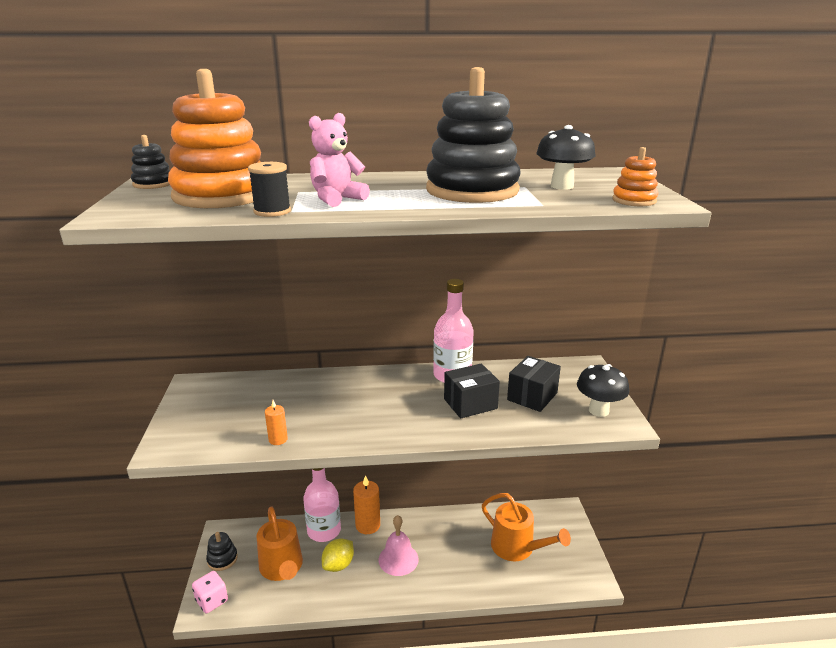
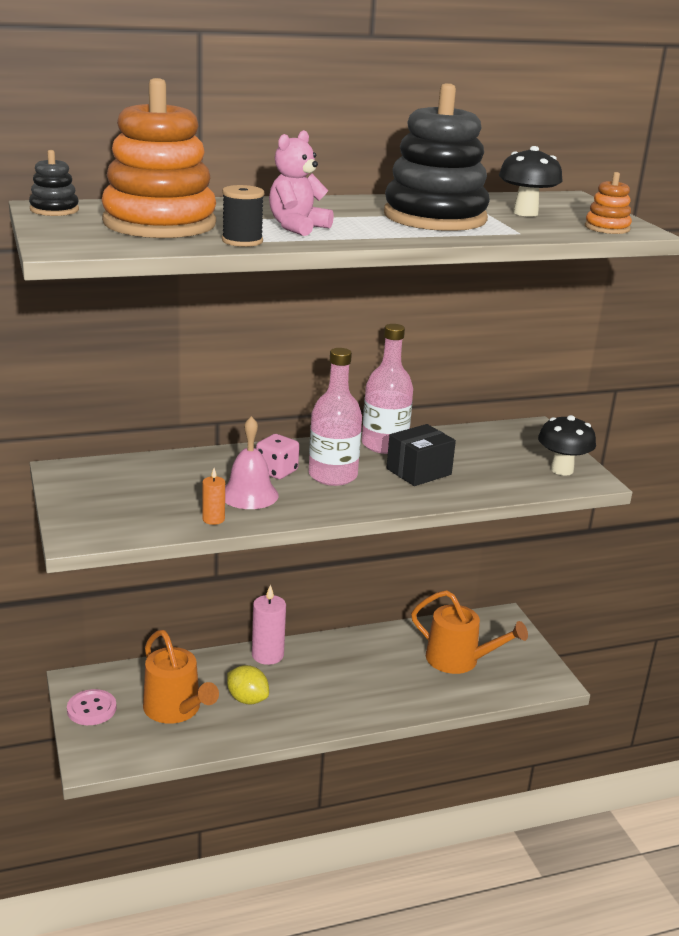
camera: 15 degrees left, 0 degrees up
(212, 601) = (100, 752): pink dice -> pink dice (276, 471)
(222, 559) = (91, 709): black stacking toy -> pink button
(324, 530) = (213, 666): pink bottle -> pink bottle (333, 475)
(338, 565) = (247, 699): yellow lemon -> yellow lemon turned 75 degrees counterclockwise
(368, 525) = (267, 655): orange candle -> pink candle
(398, 559) = (319, 686): pink bell -> pink bell (249, 494)
(532, 396) = (485, 460): black box -> none

